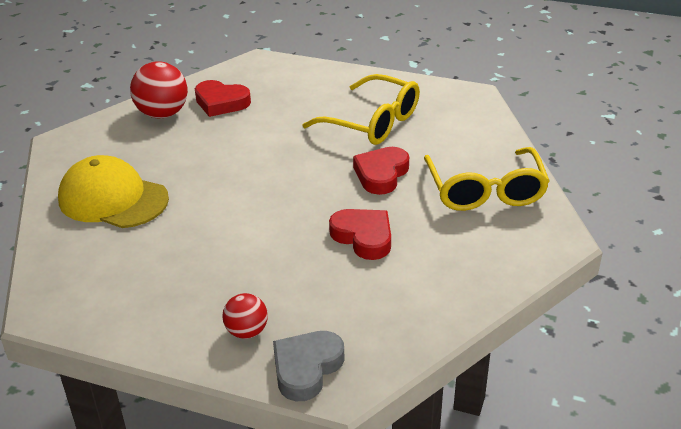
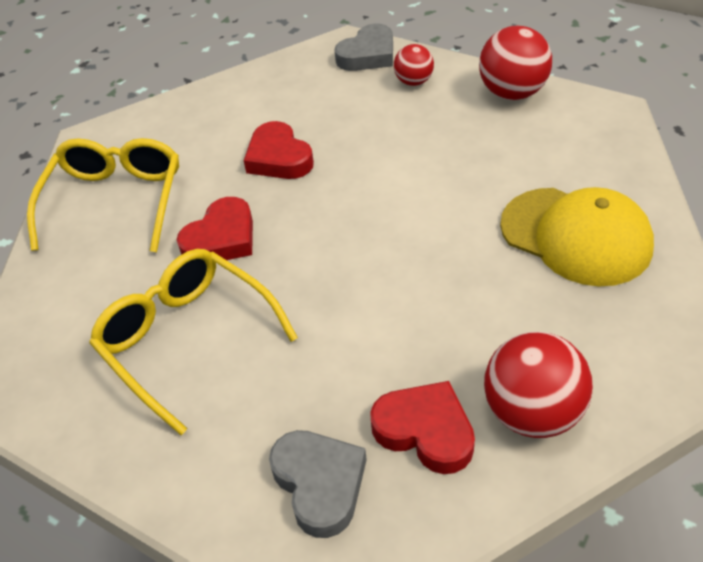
camera: 165 degrees left, 10 degrees up
(139, 325) = (512, 93): none -> red ball
(273, 82) = (319, 484): none -> grey heart

